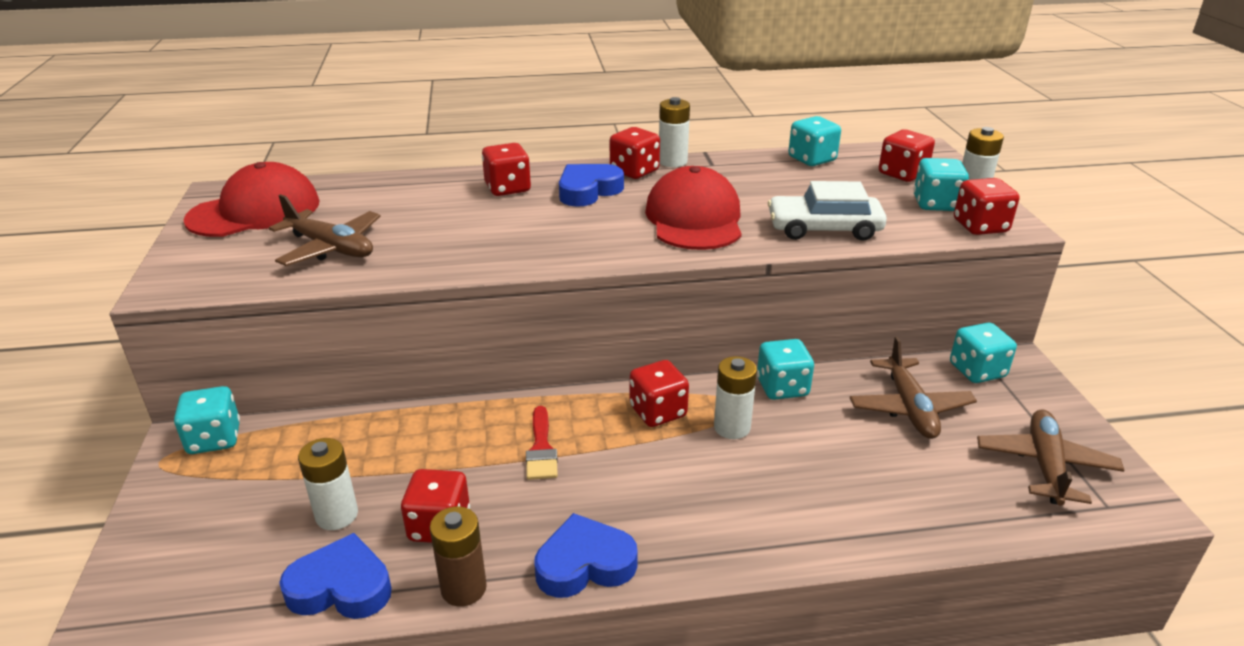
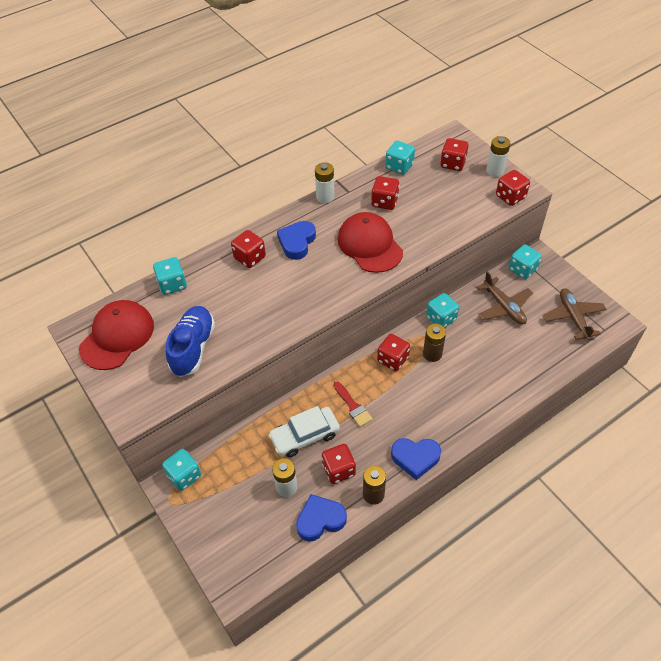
camera: 25 degrees left, 20 degrees up
(331, 248) = (193, 347): brown plane -> blue shoe
(585, 564) = (415, 458): blue heart -> blue heart turned 135 degrees counterclockwise
(634, 171) = (310, 214): red dice -> red dice (384, 202)
(732, 427) = (432, 354): white battery -> brown battery
(824, 228) = (438, 227): white car -> white car (305, 436)
(935, 204) = (481, 185): turquoise dice -> turquoise dice (172, 284)

